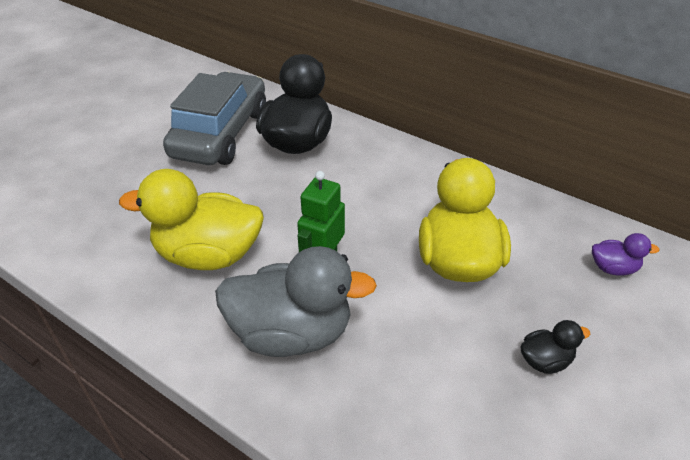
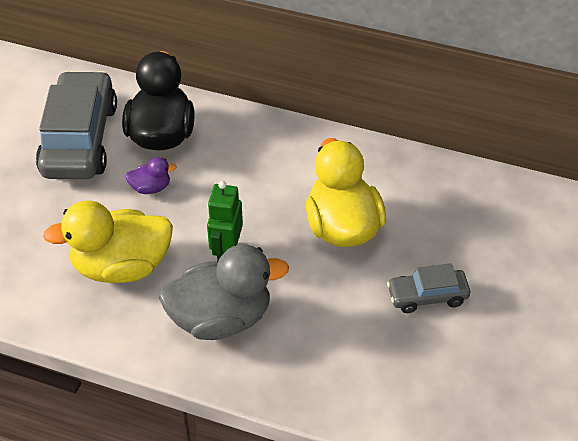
camera: 15 degrees left, 5 degrees up
(545, 360) = (427, 296): black duck -> grey car
(613, 268) = (471, 207): purple duck -> purple duck (151, 188)

